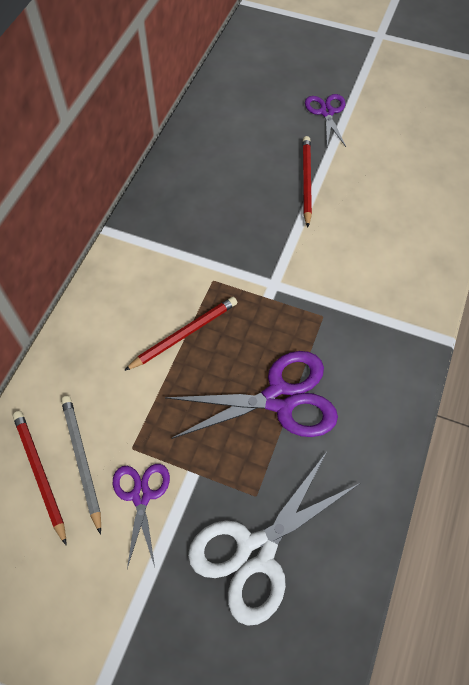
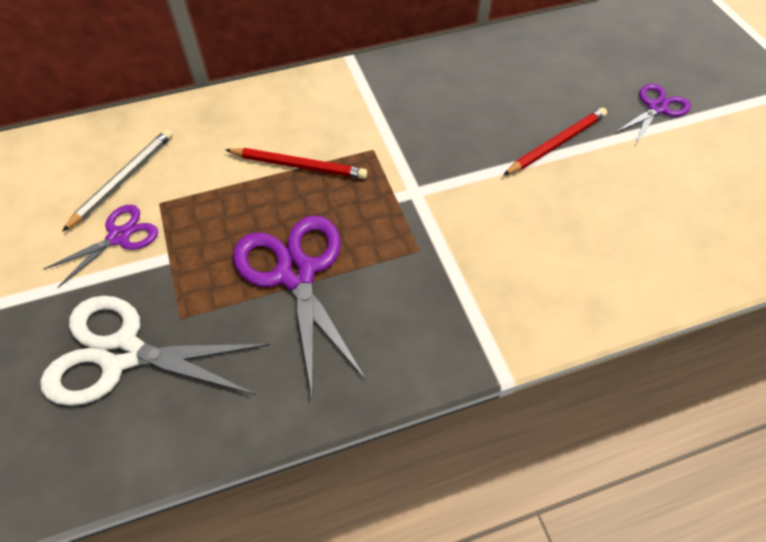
camera: 50 degrees right, 5 degrees down
(40, 474) = (92, 163): red pencil -> none
(280, 399) = (296, 273): purple scissors -> purple scissors turned 150 degrees counterclockwise

